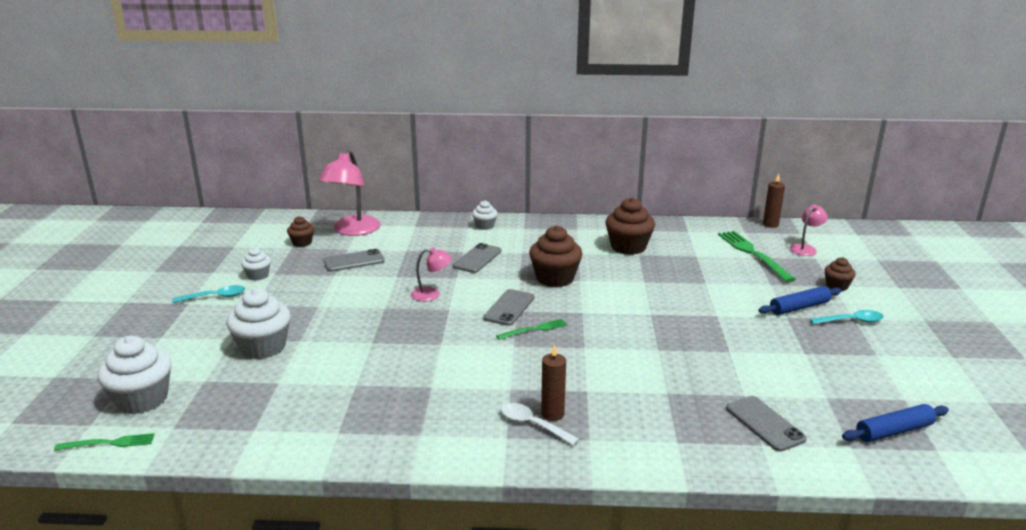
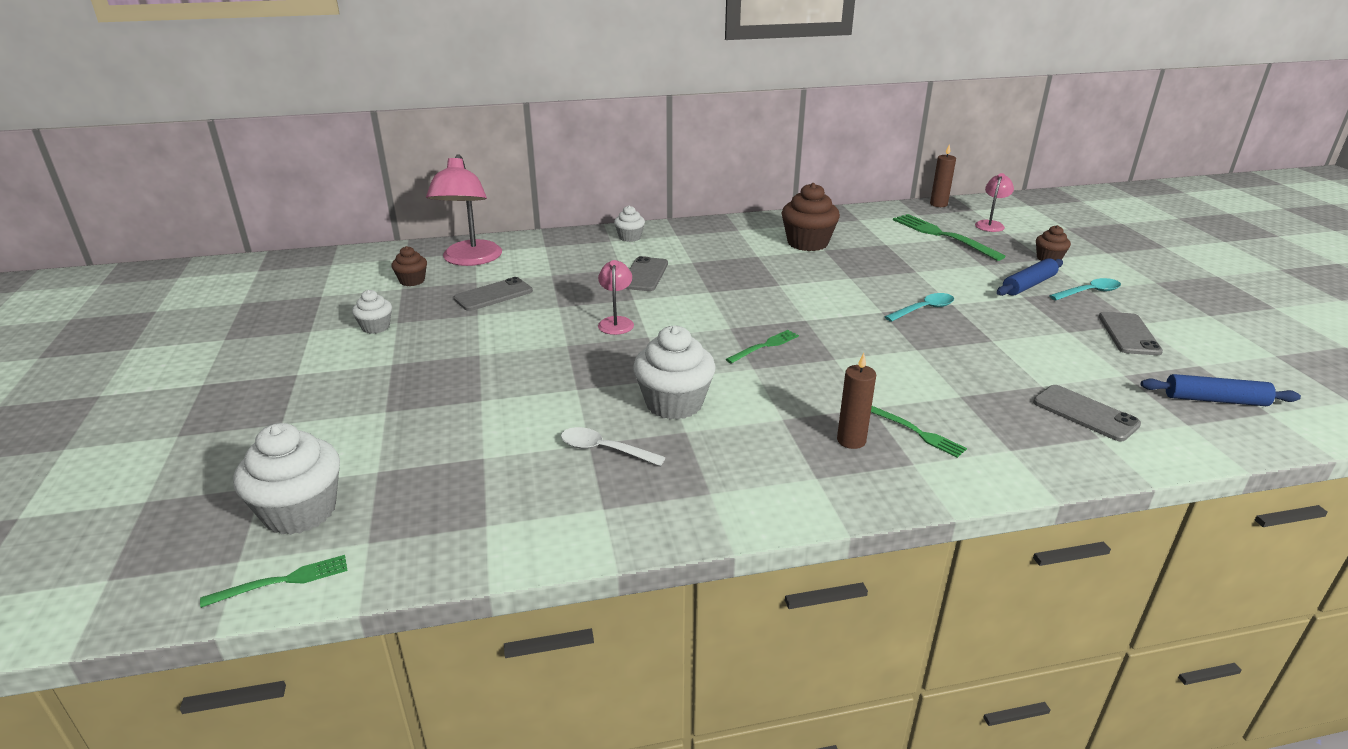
camera: 15 degrees left, 5 degrees up
(215, 297) = (331, 361): turquoise spoon -> turquoise spoon (924, 309)
(263, 347) = (436, 415): white cupcake -> white cupcake (674, 403)
(432, 294) = (616, 322): pink lamp -> pink lamp turned 75 degrees counterclockwise
(509, 308) = (719, 325): grey phone -> grey phone (1128, 334)
(532, 424) = (837, 457): white spoon -> white spoon (604, 450)
(555, 278) = (749, 286): brown cupcake -> none
(610, 416) = (917, 432): none -> green fork
(894, 431) = (1215, 400): blue rolling pin -> blue rolling pin turned 45 degrees clockwise

